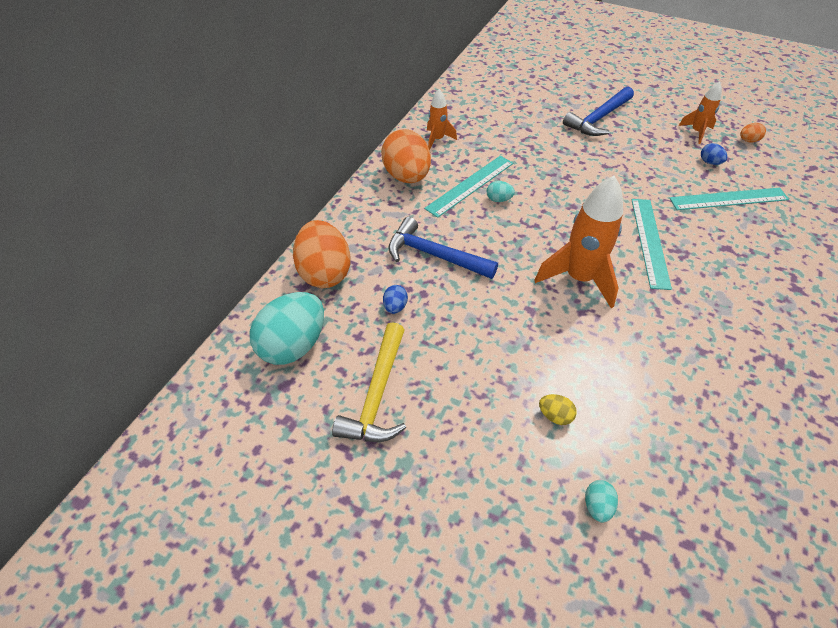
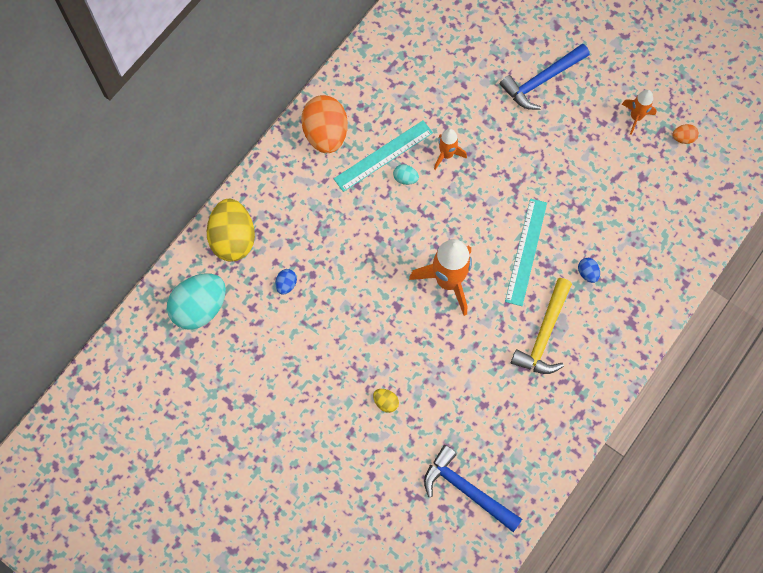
camera: 10 degrees right, 20 degrees up
(325, 272) = (233, 239): orange egg -> yellow egg
(377, 394) = (258, 362): yellow hammer -> yellow hammer (544, 334)
(435, 255) = (331, 235): blue hammer -> blue hammer (467, 489)
(437, 139) = (366, 86): orange rocket -> orange rocket (446, 155)
(597, 506) = (392, 472): turquoise egg -> none
(709, 162) = (628, 162): blue egg -> blue egg (587, 273)
(728, 199) = (623, 213): turquoise ruler -> none

